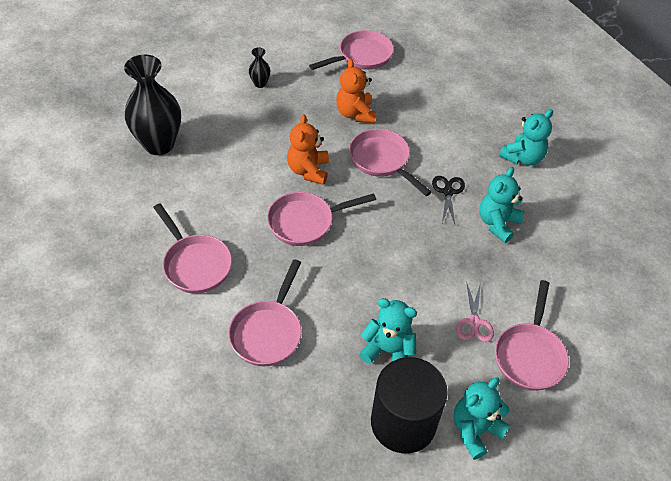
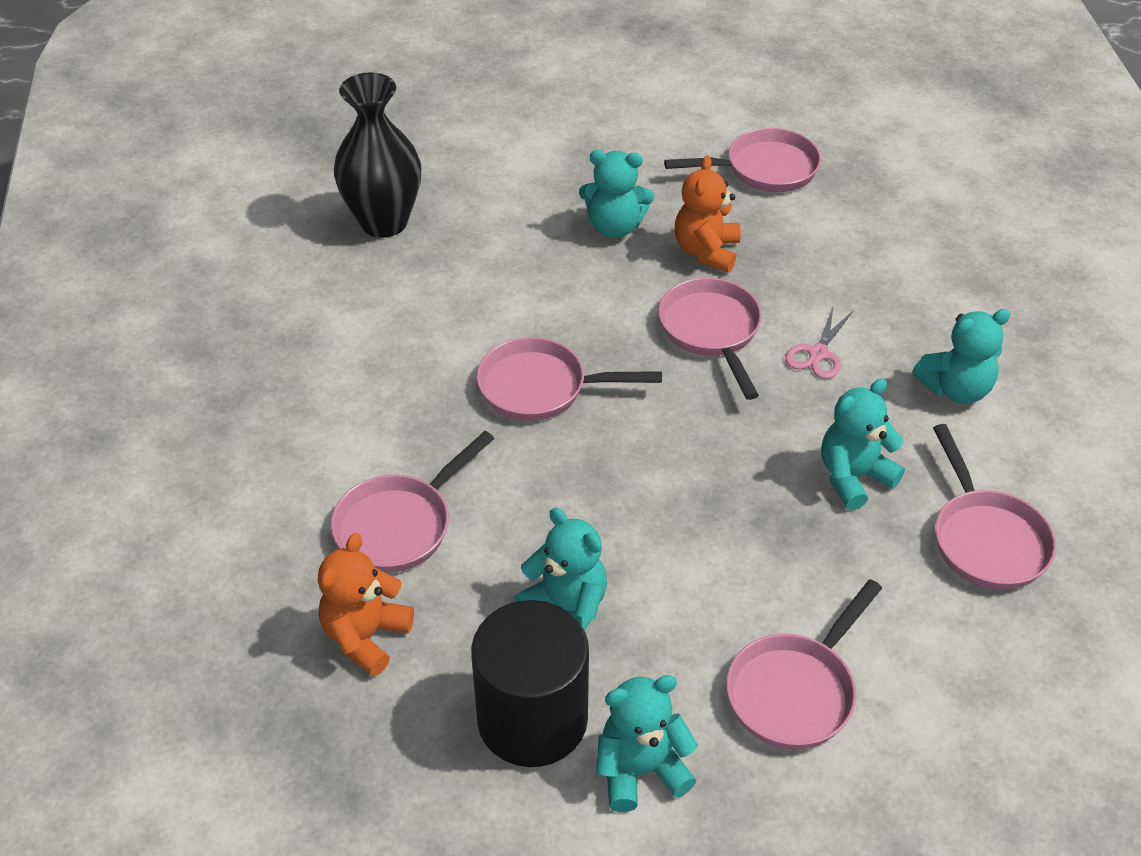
camera: 25 degrees right, 5 degrees down
(195, 264) = (346, 400): pink pan -> pink pan (986, 539)
(260, 83) = (580, 173): black vase -> none
(297, 112) = (614, 227): none -> turquoise teddy bear
(308, 170) = (586, 316): orange teddy bear -> orange teddy bear (366, 636)
(448, 192) = (795, 407): black scissors -> none
(474, 322) = (729, 613): pink scissors -> pink scissors (818, 353)

